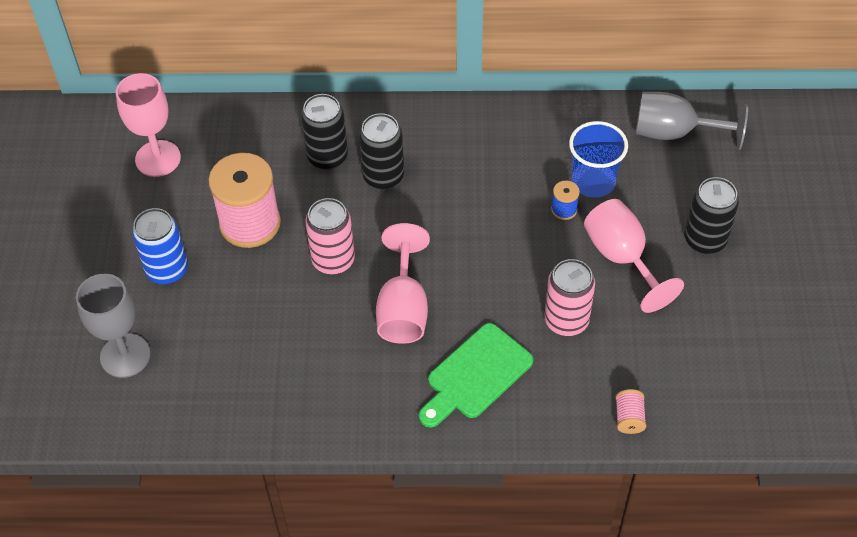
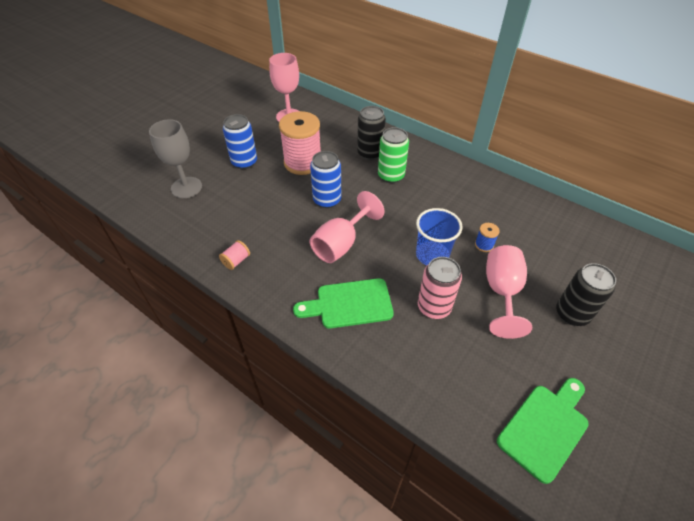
camera: 35 degrees right, 5 degrees down
(333, 260) = (327, 200): pink can -> blue can
(383, 176) = (391, 176): black can -> green can
(593, 181) = (516, 240): blue cup -> blue cup (432, 255)
(629, 418) = (427, 395): pink spool -> pink spool (236, 261)
(674, 133) = (594, 241): grey goblet -> none
(752, 376) = (545, 427): none -> green cutting board

